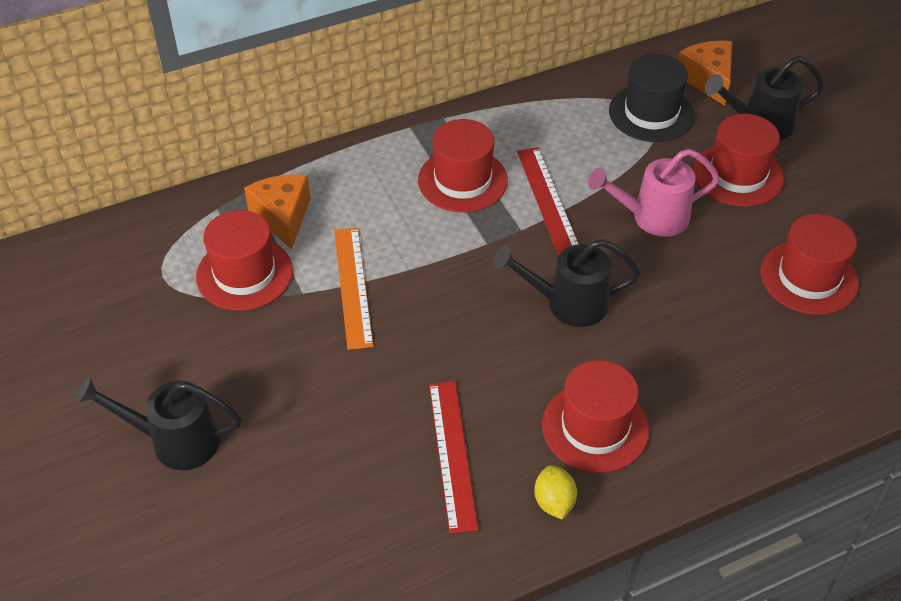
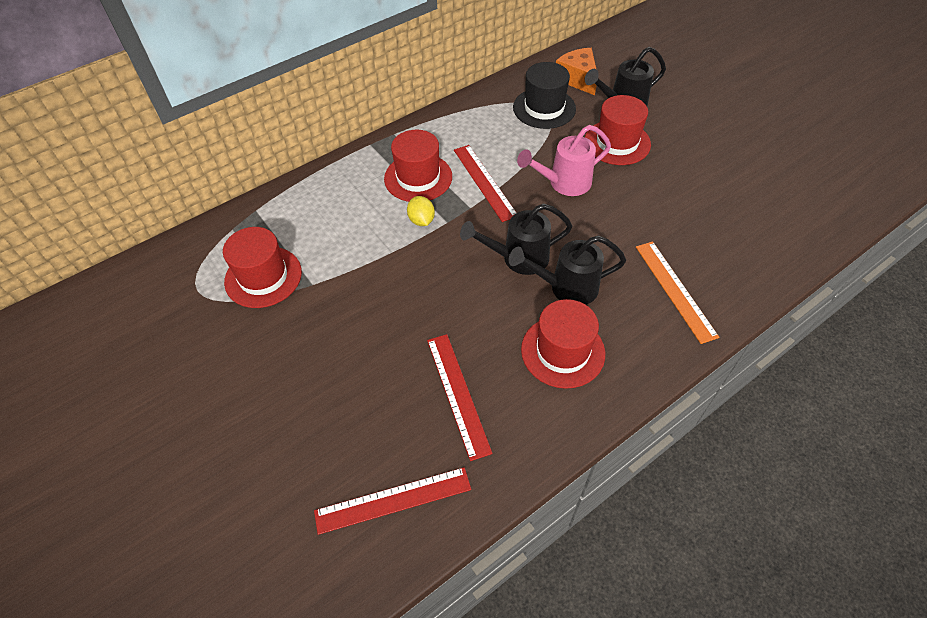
camera: 10 degrees left, 5 degrees up
(175, 441) = (230, 426): black watering can -> black watering can (567, 287)
(282, 217) = (285, 227): orange cheese -> none
(348, 559) = (393, 500): none -> red ruler
(353, 286) = (351, 272): orange ruler -> orange ruler (675, 290)
(554, 502) = (546, 418): yellow lemon -> yellow lemon (421, 220)
(808, 277) = (687, 209): red hat -> none

